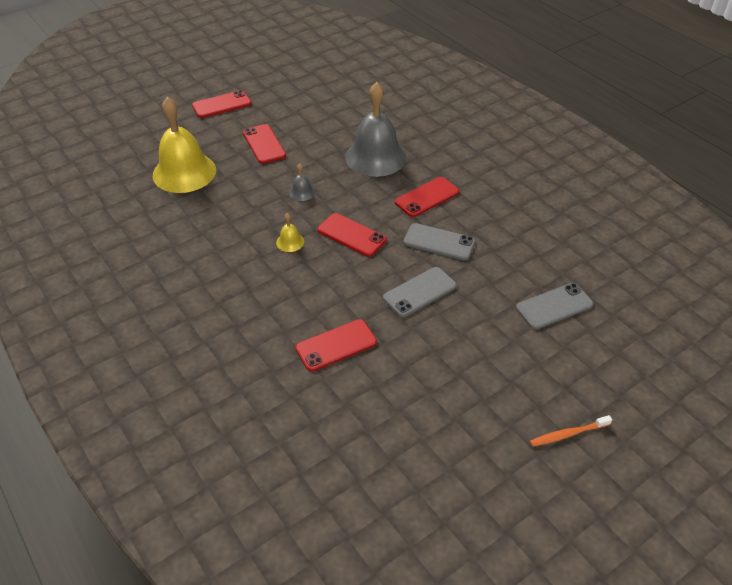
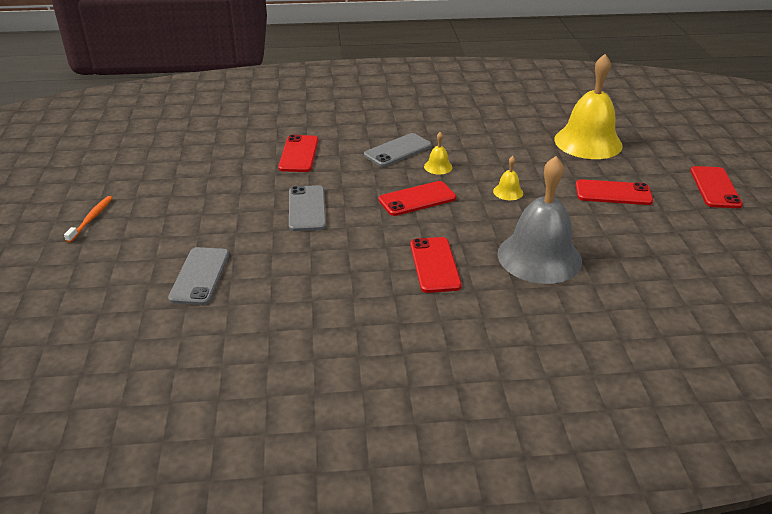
camera: 120 degrees right, 10 degrees down
(302, 192) = (508, 192): grey bell -> yellow bell
(439, 242) = (357, 244): grey phone -> grey phone (398, 150)

